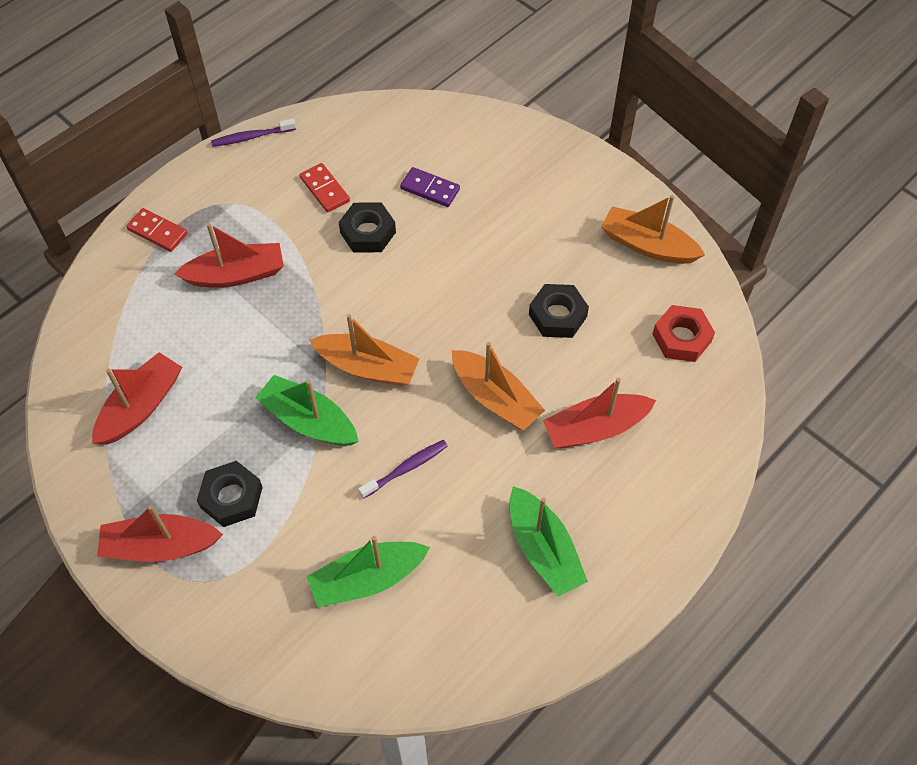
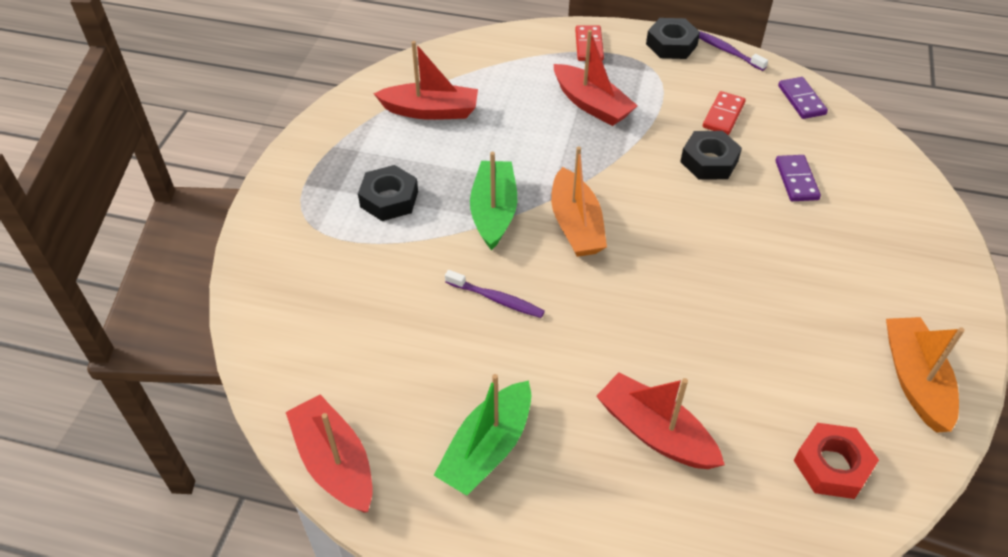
camera: 60 degrees right, 10 degrees down
(160, 546) = (320, 179): red boat -> red boat (335, 463)
(349, 127) = (801, 100): none -> purple domino
(367, 579) = (371, 323): green boat -> none
(495, 398) = (621, 332): orange boat -> none
(557, 315) = (755, 339): black nut -> black nut (671, 44)

